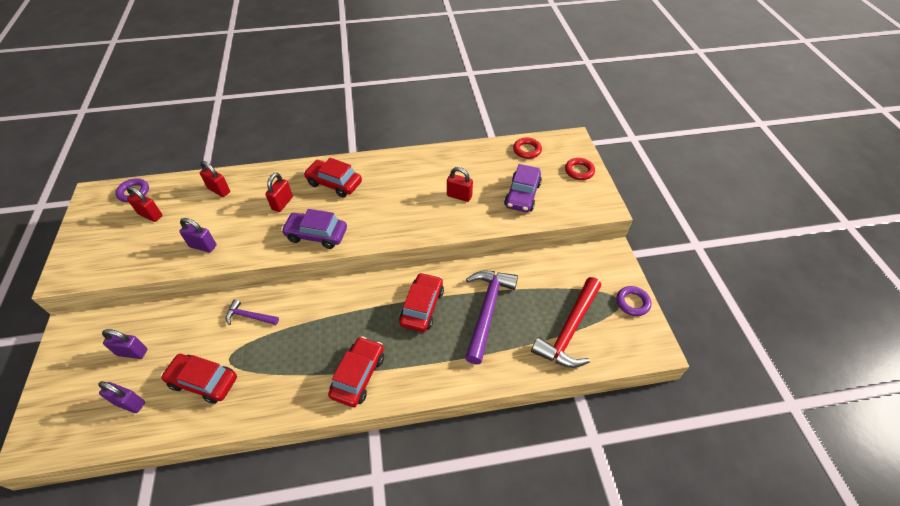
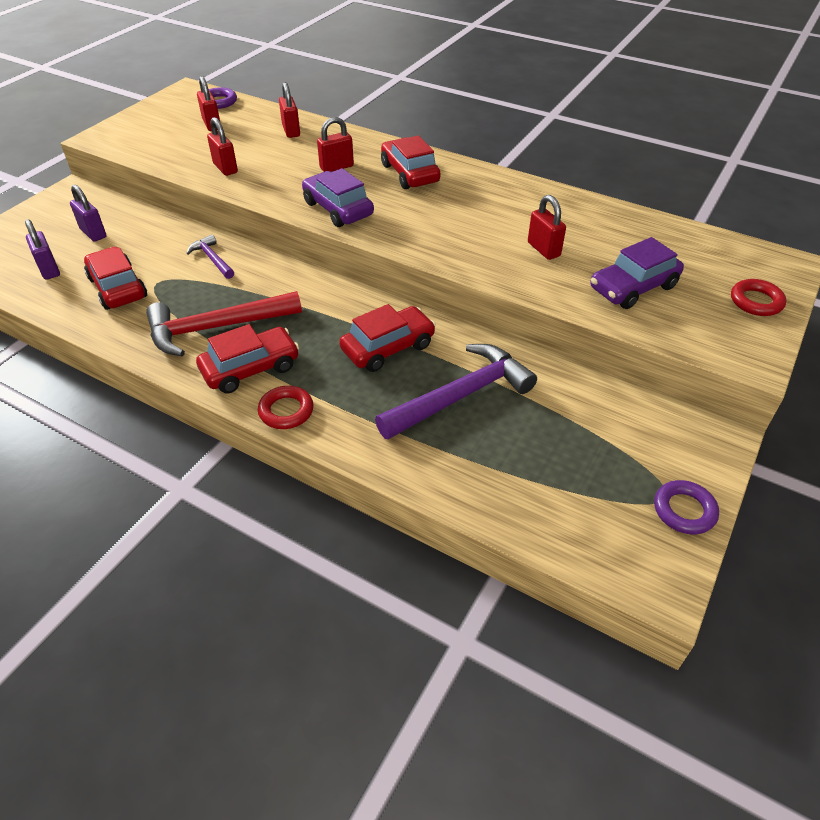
camera: 40 degrees right, 5 degrees down
(203, 246) = (225, 168): purple padlock -> red padlock
(527, 150) = (698, 245): red ring -> red ring (286, 411)
(569, 330) = (548, 481): red hammer -> red hammer (216, 328)

